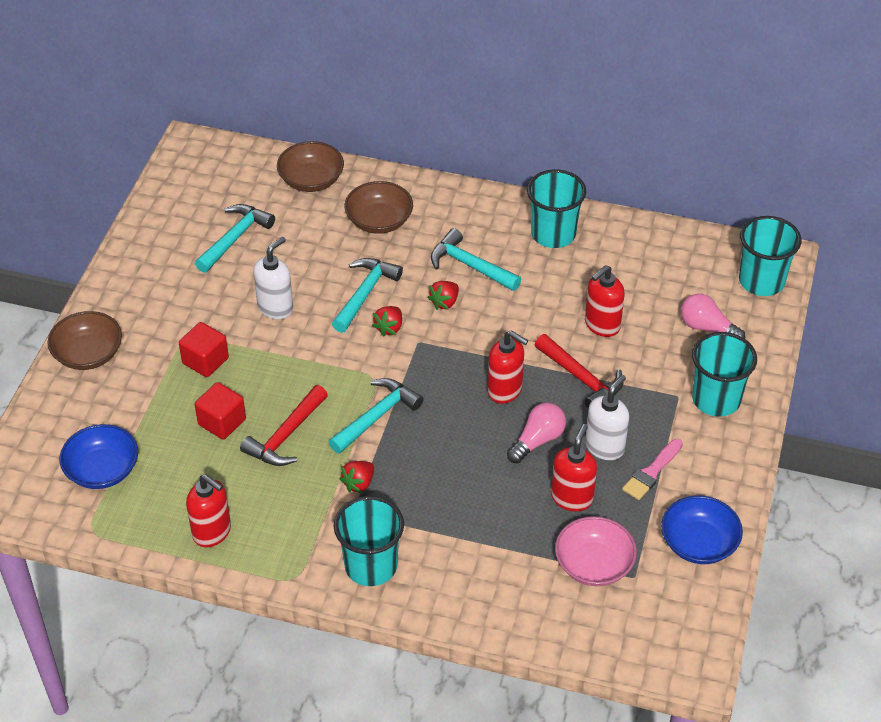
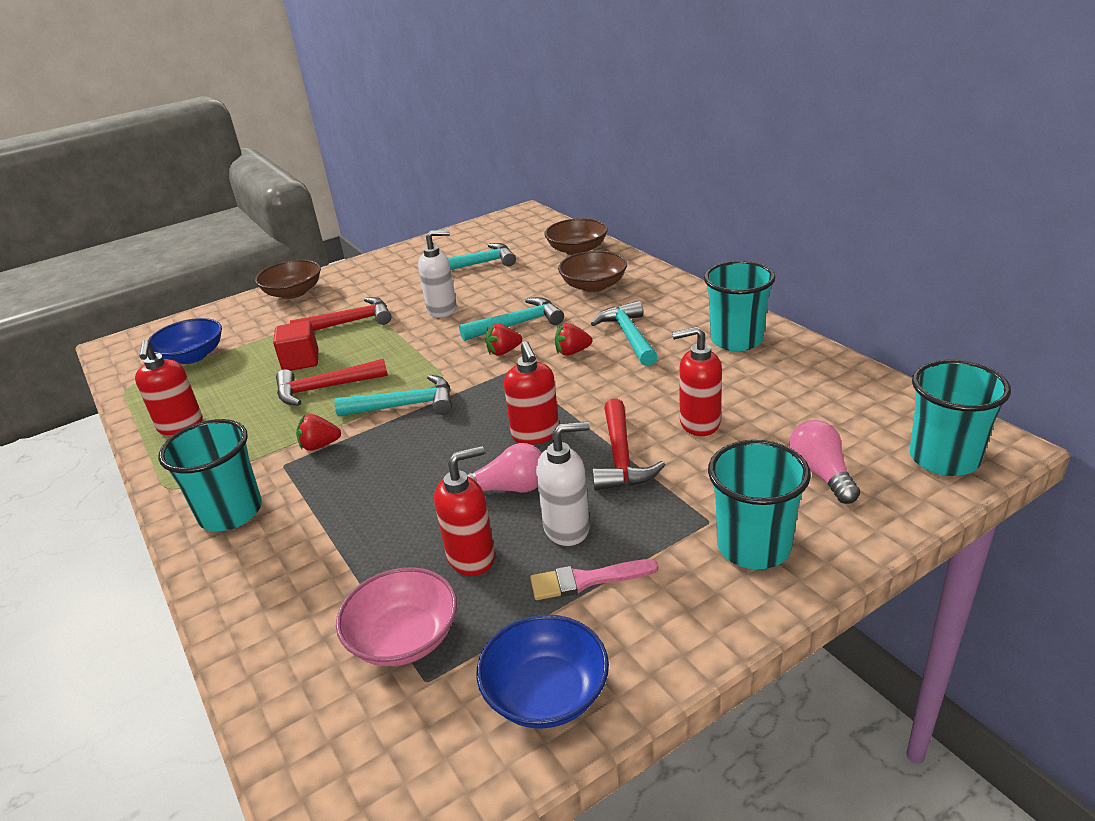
camera: 45 degrees right, 15 degrees down
(205, 361) = (350, 322): red cube -> red hammer

